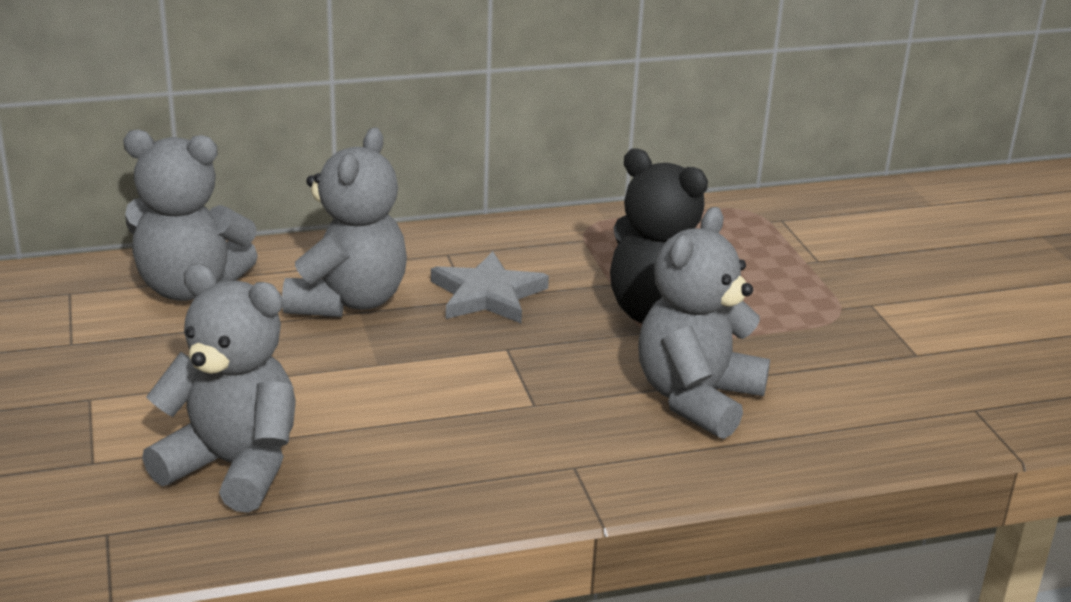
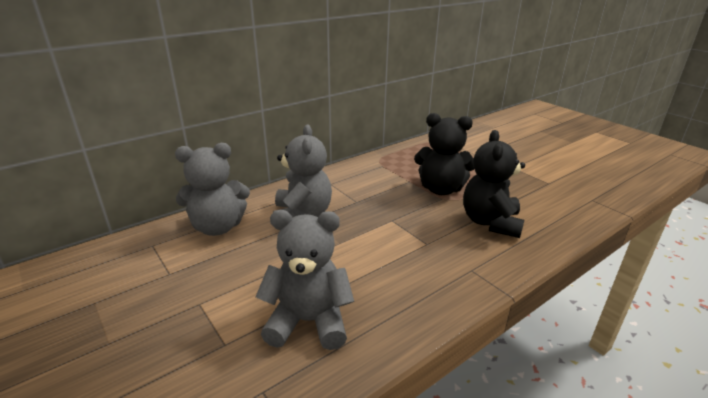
camera: 20 degrees left, 0 degrees up
(487, 295) = (363, 197): grey star -> none
(697, 398) = (490, 222): grey teddy bear -> black teddy bear

